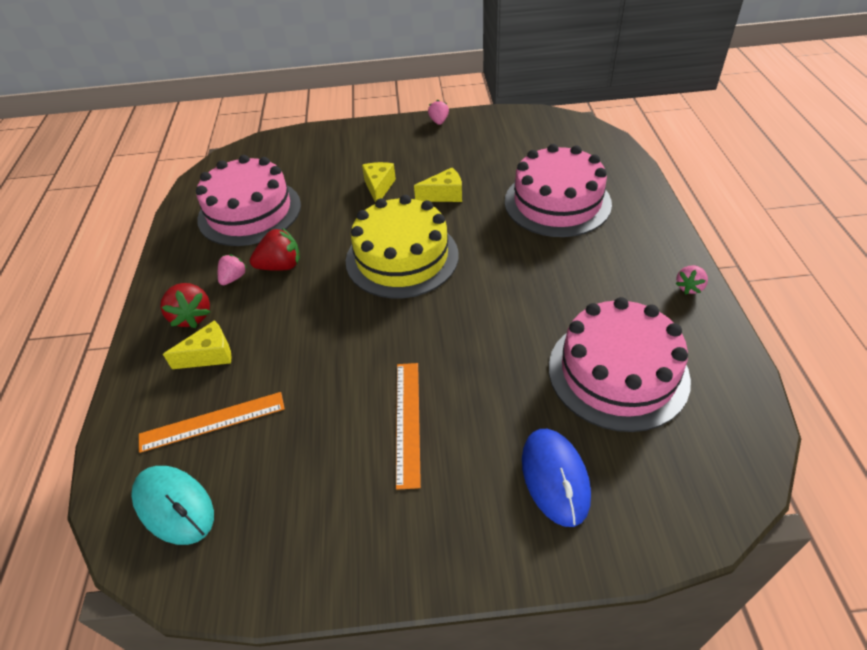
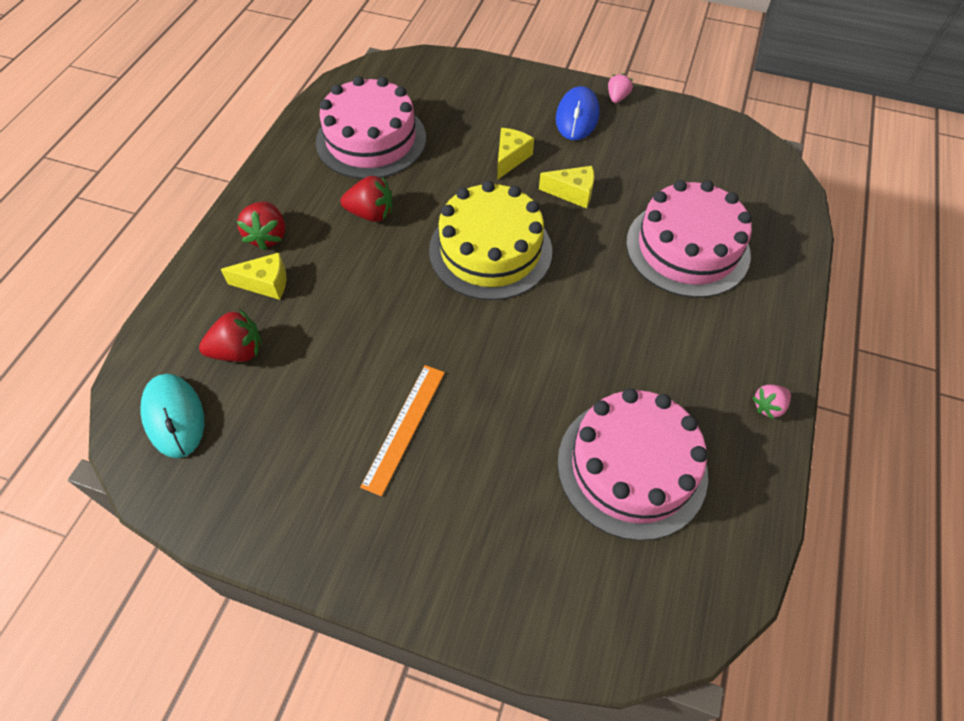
camera: 20 degrees right, 10 degrees up
(212, 421) = (238, 351): orange ruler -> red strawberry
(233, 278) = (322, 210): pink strawberry -> none
(555, 477) = (507, 543): blue mouse -> blue mouse (577, 117)

